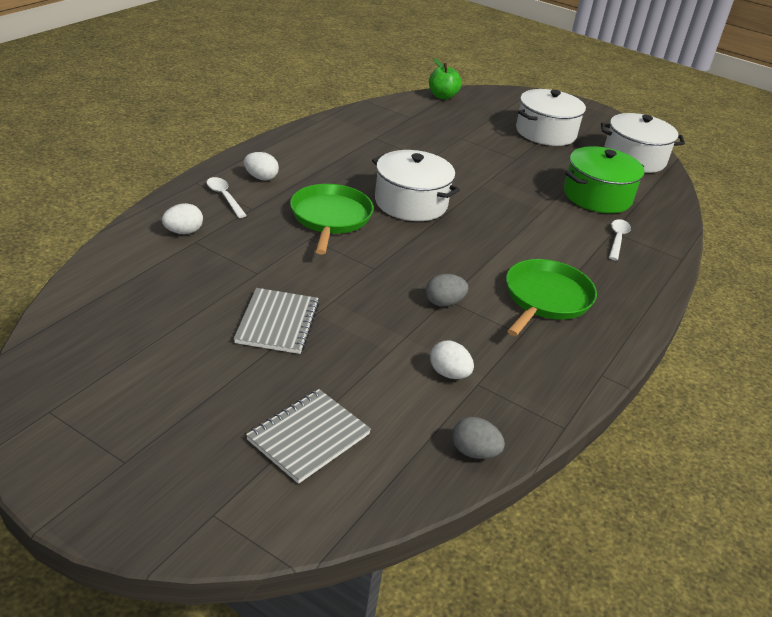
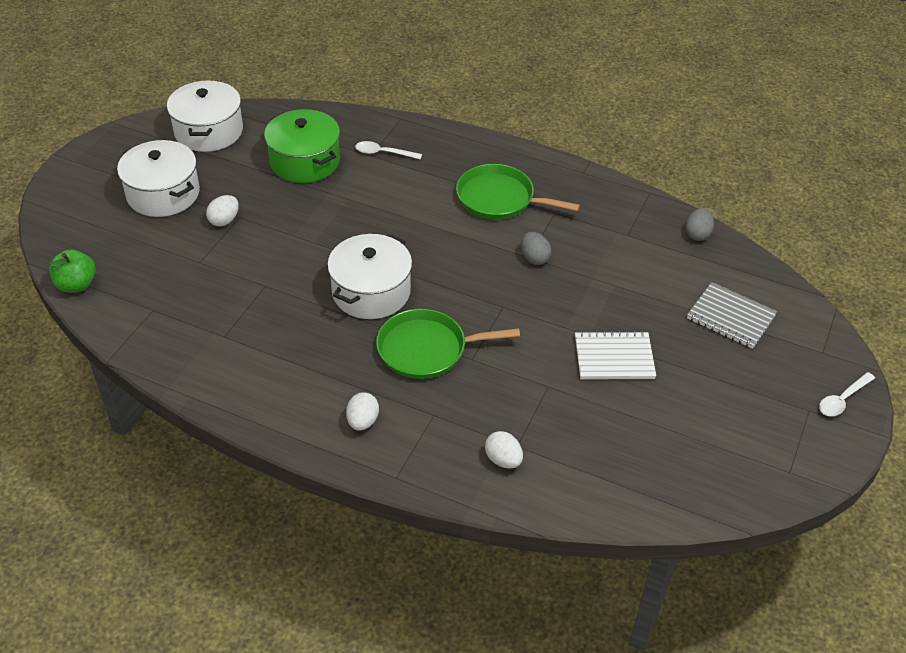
camera: 95 degrees left, 10 degrees up
(224, 197) = (419, 444): white spoon -> white spoon (842, 400)
(277, 323) = (614, 358): grey notebook -> white notebook
(449, 374) = (624, 250): white egg -> white egg (224, 220)

